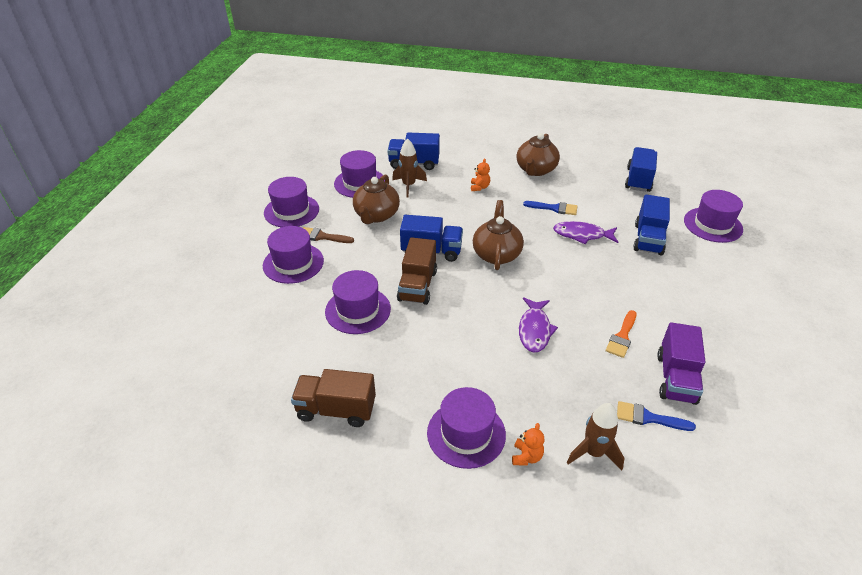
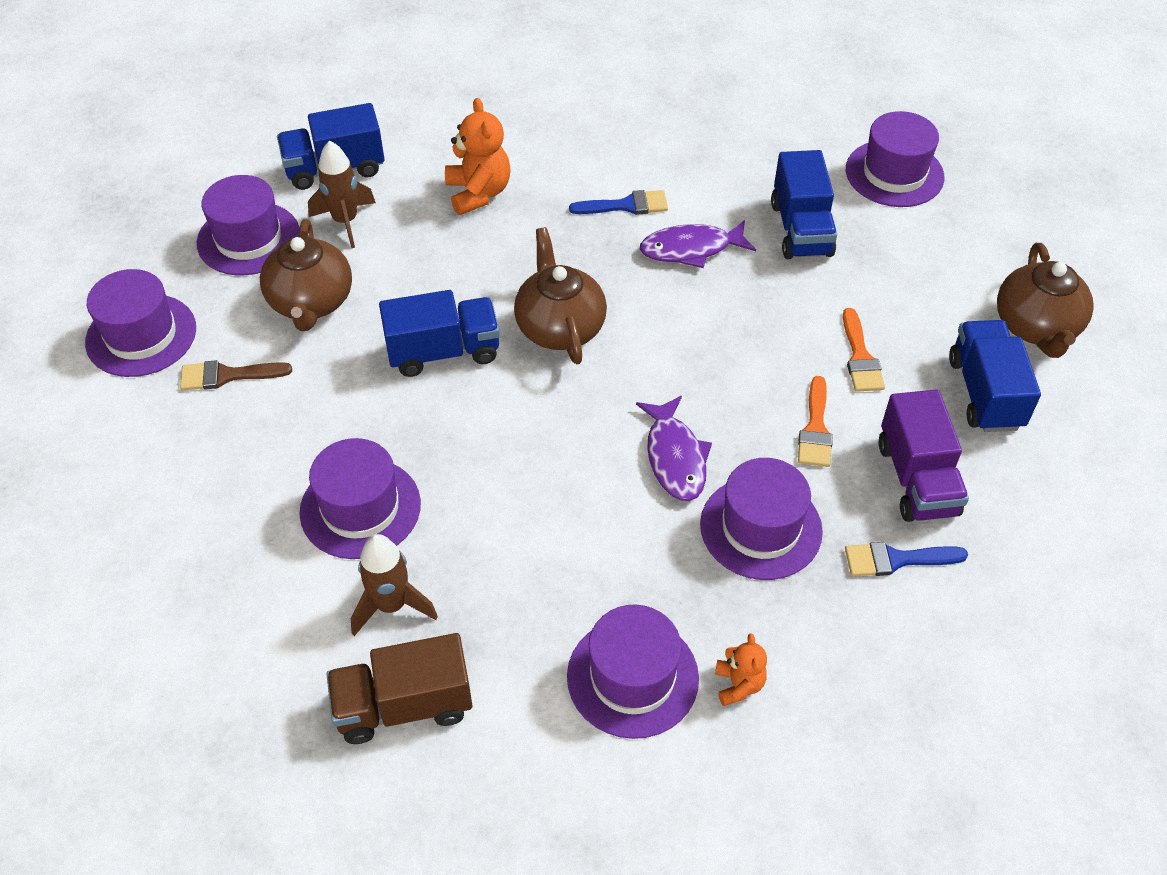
camera: 20 degrees left, 10 degrees up
(293, 263) = (197, 447): purple hat -> purple hat (761, 528)
(417, 286) = (446, 429): brown truck -> none
(479, 187) = (478, 193): orange teddy bear -> orange teddy bear, size x1.76
(535, 170) = (566, 130): brown teapot -> brown teapot (1036, 327)
(593, 453) = (835, 644): brown rocket -> brown rocket (391, 605)
(638, 180) = (749, 109): blue truck -> blue truck (985, 393)
(662, 308) = (860, 357): none -> orange brush

